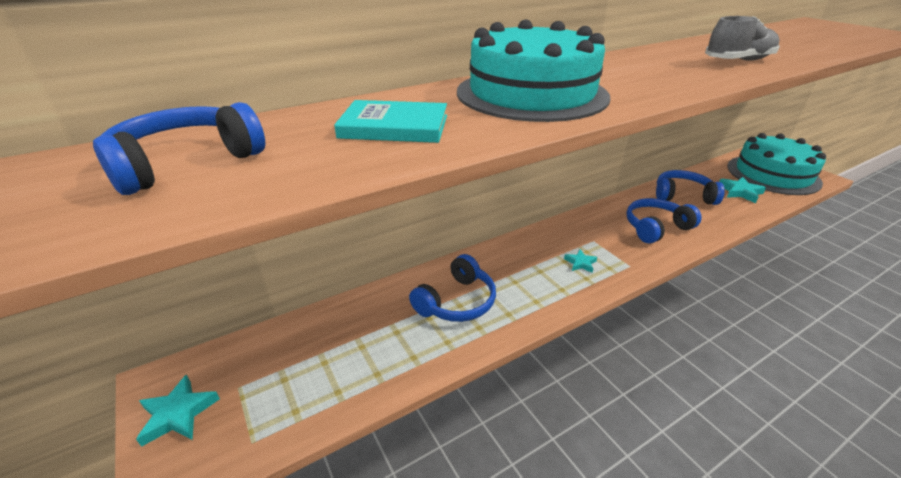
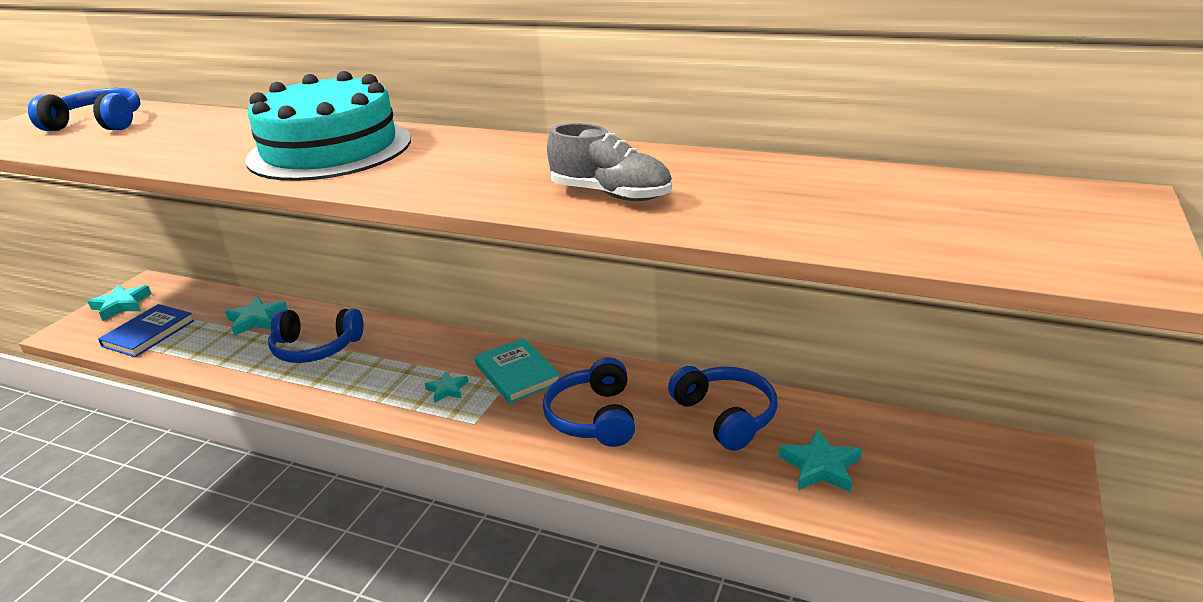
camera: 55 degrees right, 5 degrees down
(285, 403) = (148, 333): none -> blue book
(363, 321) = (256, 320): none -> turquoise star
(394, 126) = (199, 139): turquoise book -> turquoise book (517, 374)
(656, 227) = (593, 417): blue headphones -> blue headphones turned 120 degrees counterclockwise
(772, 174) = (963, 490): turquoise cake -> none

